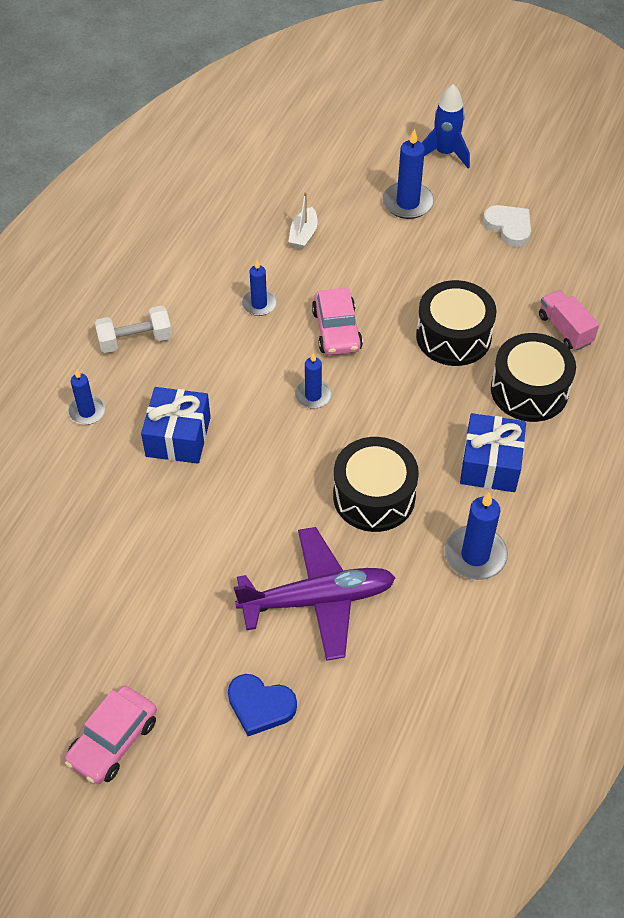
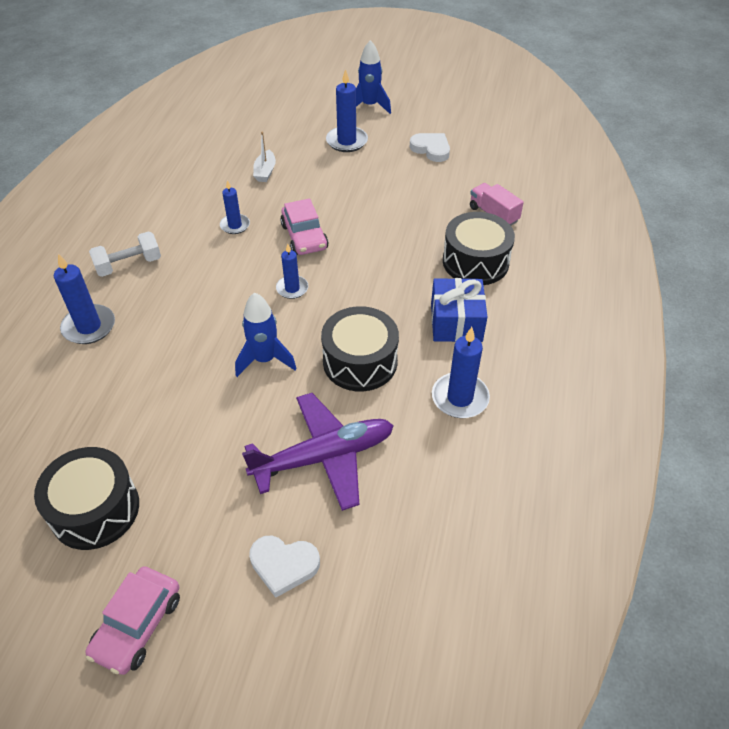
camera: 10 degrees left, 5 degrees down
(87, 412) = (89, 327): blue candle -> blue candle, size x1.57
(178, 437) = (175, 336): blue gift -> none
(260, 706) = (284, 565): blue heart -> white heart
(271, 479) = (265, 359): none -> blue rocket
(453, 336) = (403, 230): black drum -> black drum (95, 509)

